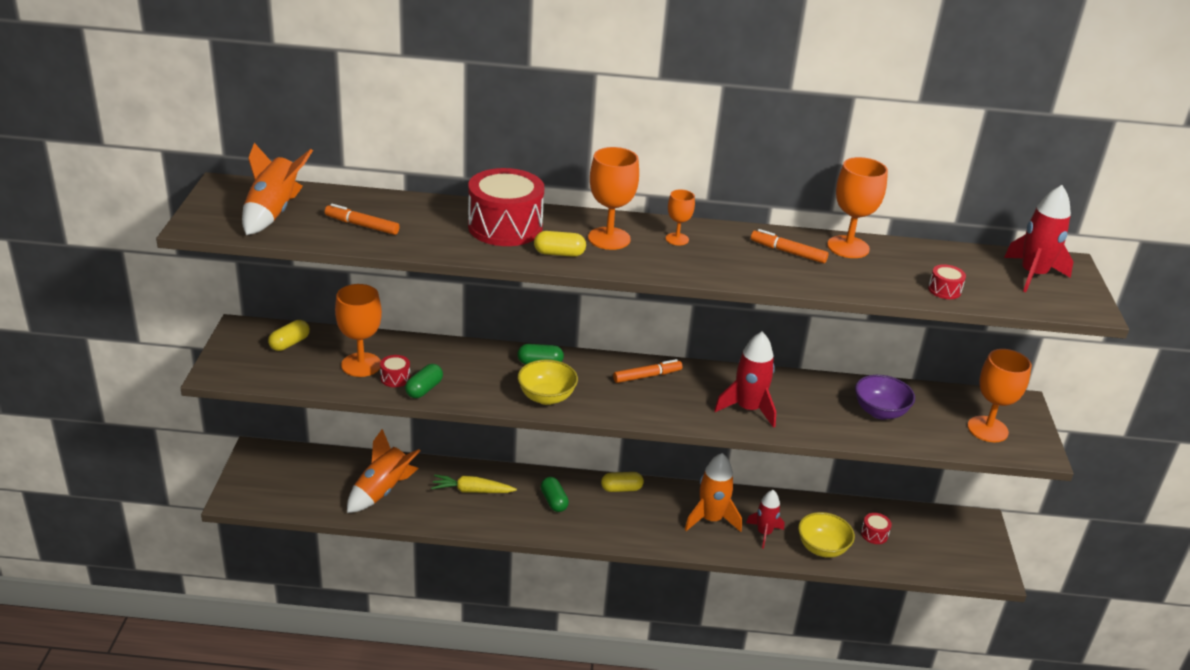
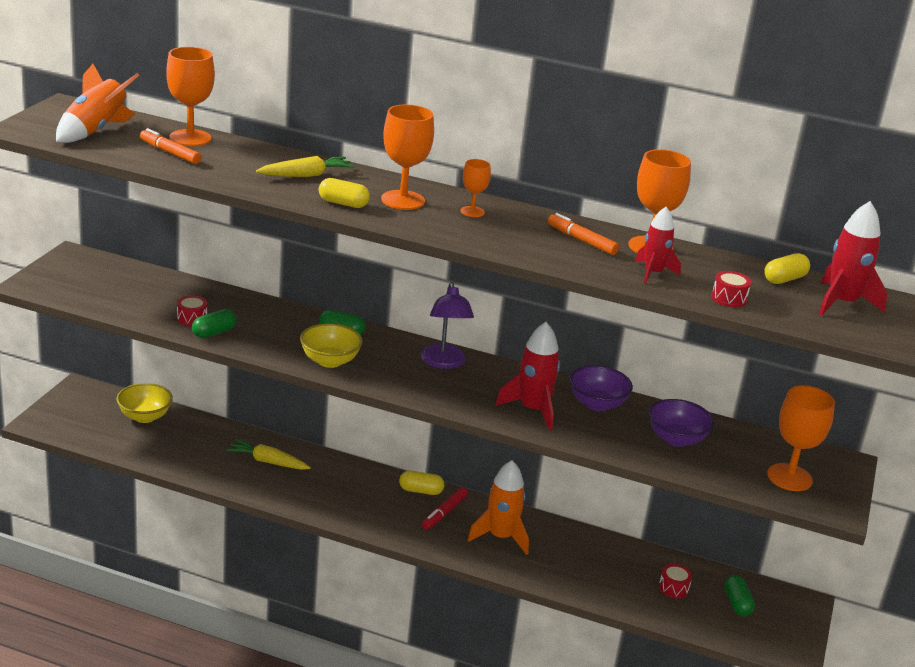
camera: 15 degrees right, 5 degrees down
(289, 343) = (110, 274): yellow capsule -> yellow capsule (784, 279)
(361, 365) = (166, 302): orange goblet -> orange goblet (190, 138)
(382, 491) = (180, 444): orange rocket -> none
(505, 227) = (306, 175): red drum -> yellow carrot
(554, 501) = (345, 487): green capsule -> green capsule (737, 604)
(647, 376) = (444, 362): orange marker -> purple lamp
(652, 507) = (444, 513): none -> red marker
(764, 533) = (551, 561): red rocket -> red rocket (653, 273)
(798, 390) = (597, 404): none -> purple bowl
(822, 548) = (608, 588): yellow bowl -> yellow bowl (145, 416)

